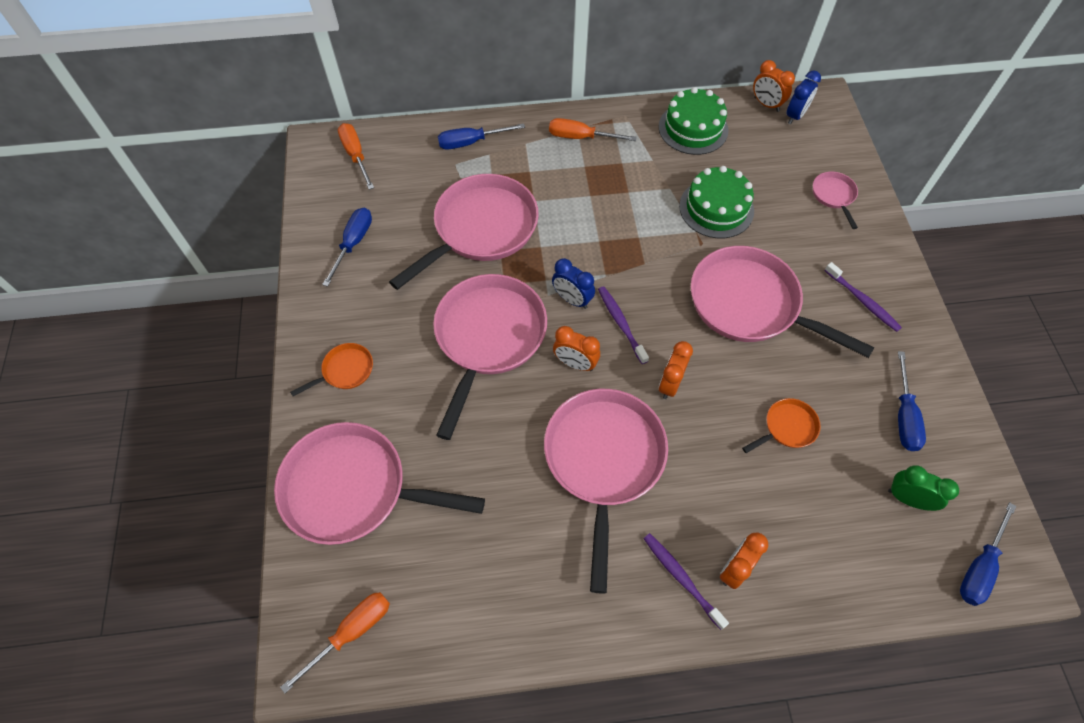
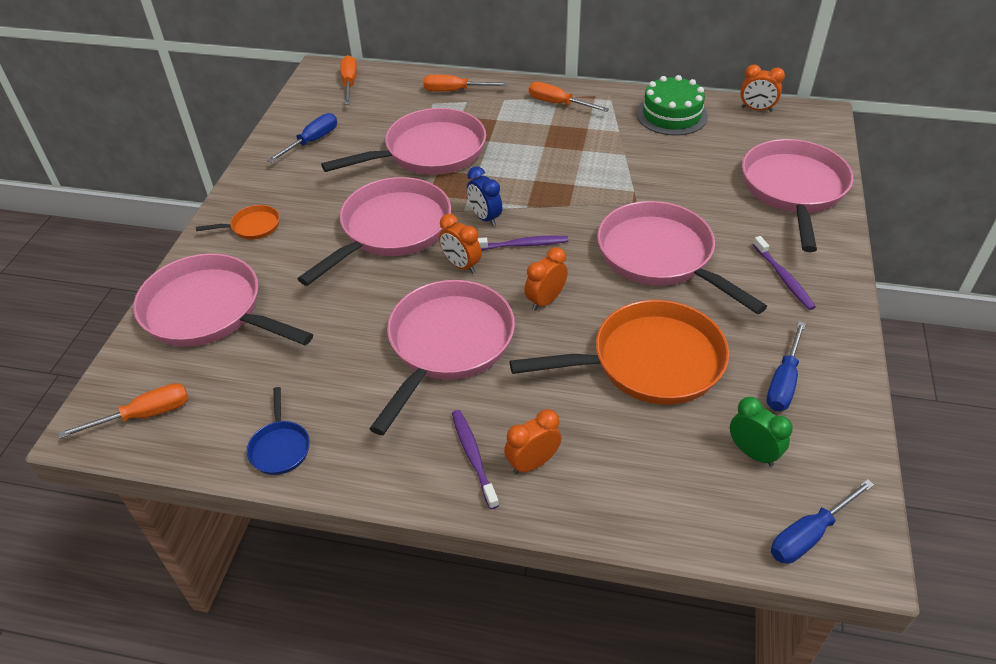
camera: 20 degrees right, 15 degrees down
(471, 142) = (455, 91): blue screwdriver -> orange screwdriver
(502, 625) = (280, 447): none -> blue pan
(621, 323) = (522, 245): purple toothbrush -> purple toothbrush turned 90 degrees clockwise
(716, 208) = (664, 177): green cake -> none
(766, 104) = (756, 109): orange clock -> orange clock turned 45 degrees counterclockwise
(787, 427) = (648, 362): orange pan -> orange pan, size x2.26
(795, 116) = (783, 122): blue clock -> none
(834, 196) = (793, 190): pink pan -> pink pan, size x2.26

